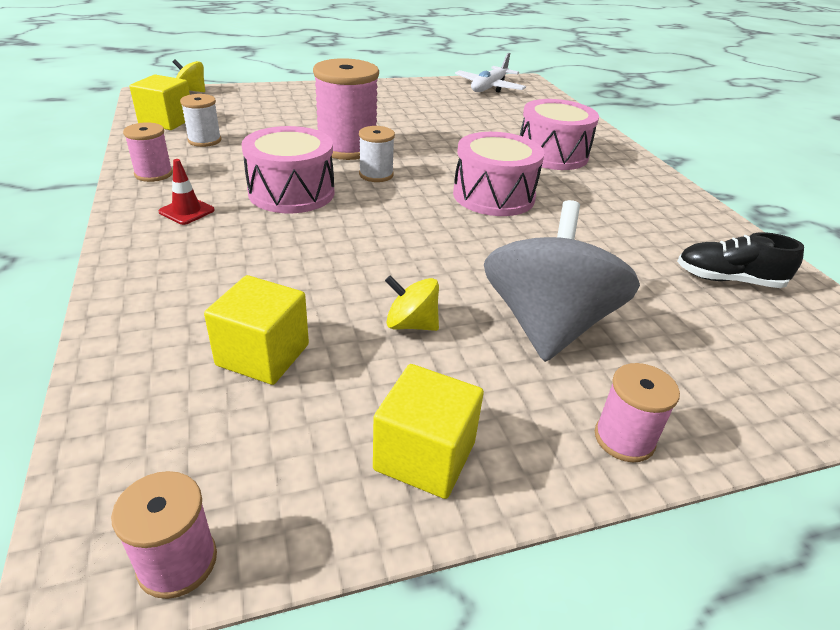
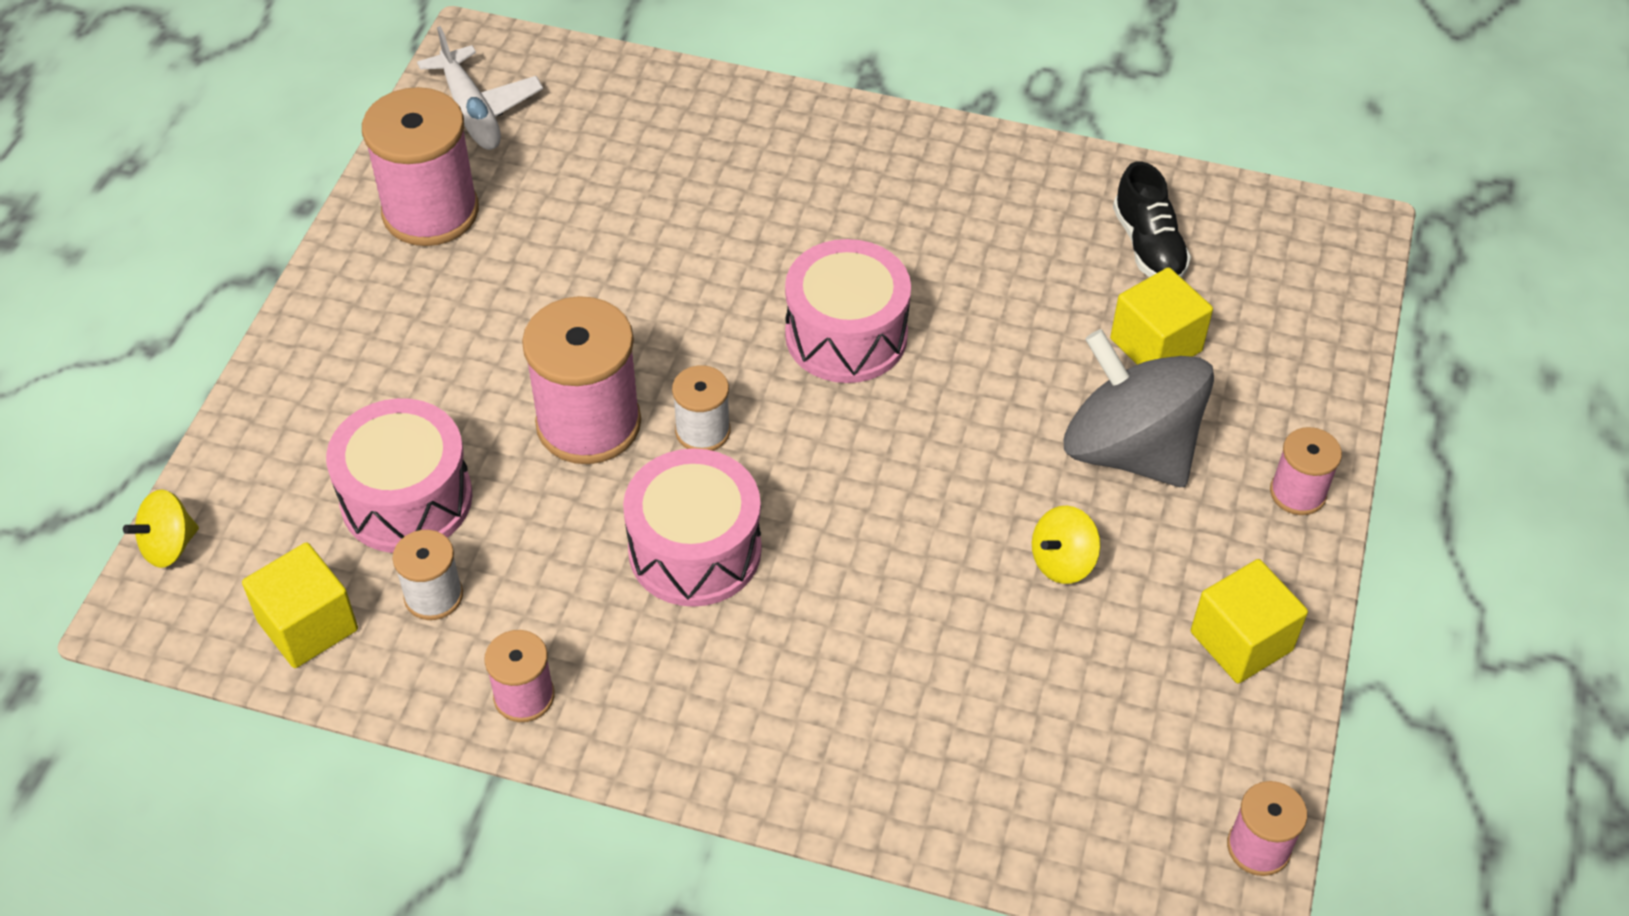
camera: 55 degrees left, 15 degrees up
(187, 211) = (675, 687): red traffic cone -> none
(263, 355) = (1040, 708): yellow cube -> yellow cube (1155, 345)
(425, 92) = (430, 212): none -> pink spool
(552, 154) = (773, 197): pink drum -> pink drum (406, 499)
(728, 280) = (1148, 246): black shoe -> black shoe turned 60 degrees counterclockwise

